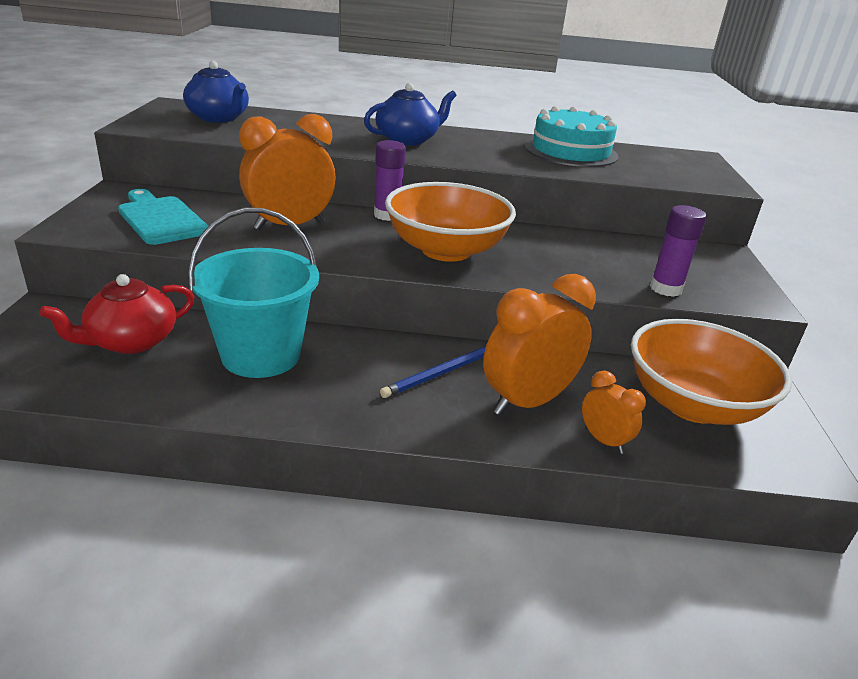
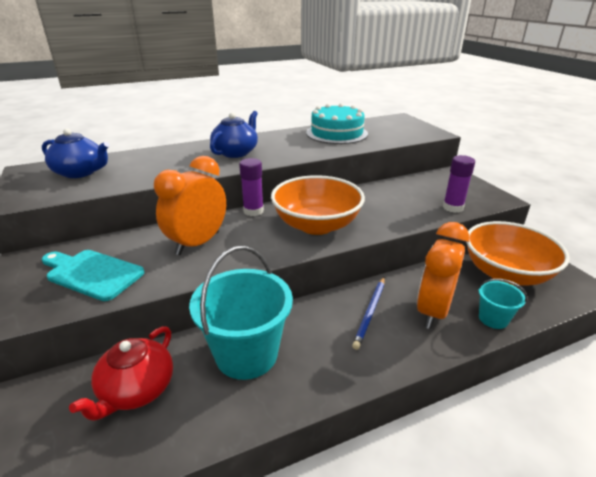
camera: 25 degrees left, 0 degrees up
(604, 440) = (493, 319): orange clock -> turquoise bucket

